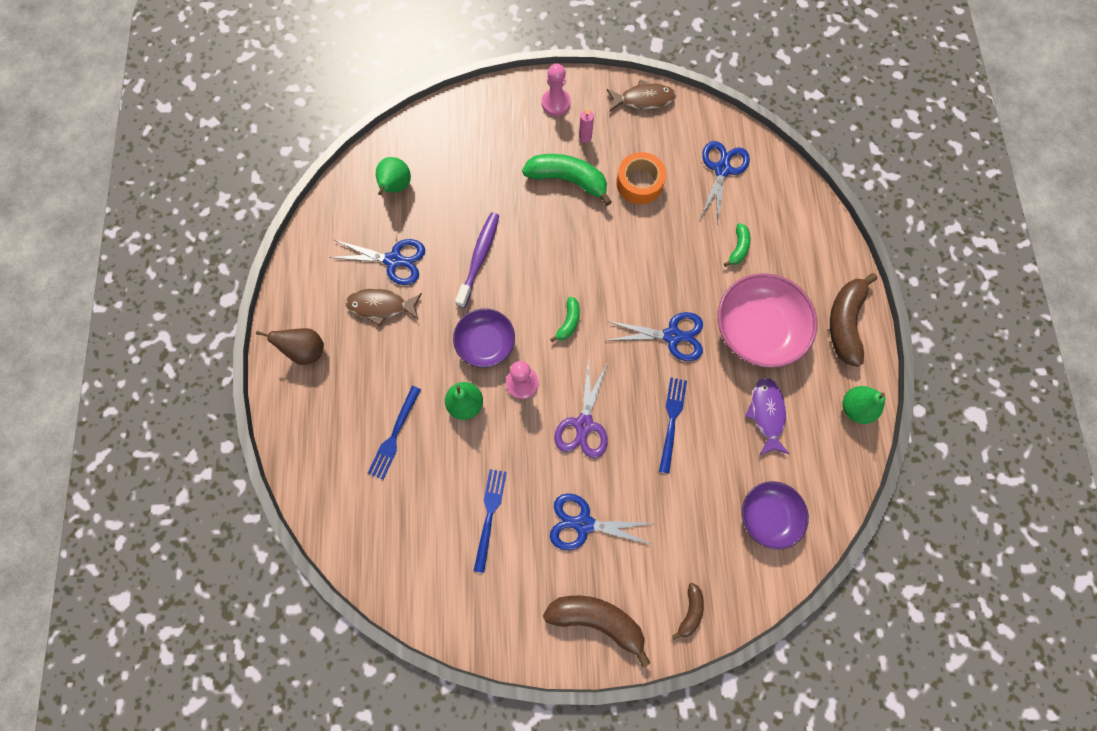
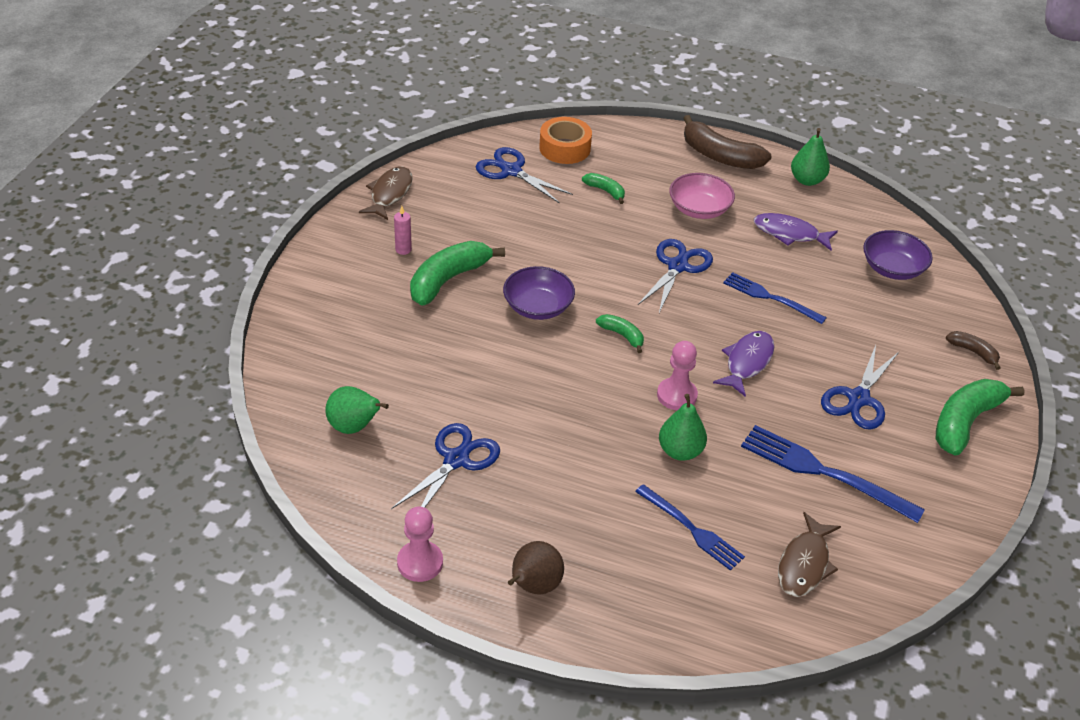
camera: 70 degrees left, 30 degrees down
(381, 306) = (512, 491): brown fish -> brown fish (804, 564)
(479, 258) = (500, 382): purple toothbrush -> none
(485, 343) = (612, 410): purple bowl -> purple bowl (538, 307)
(489, 514) = (822, 472): blue fork -> blue fork, size x1.52
(556, 103) = (343, 257): pink pawn -> pink pawn (420, 562)
(584, 424) = (747, 362): purple scissors -> purple fish
(597, 619) = (965, 422): brown banana -> green banana
(639, 183) = (488, 230): orange tape -> orange tape (564, 148)
(757, 329) = (699, 209): pink bowl -> pink bowl, size x0.63

